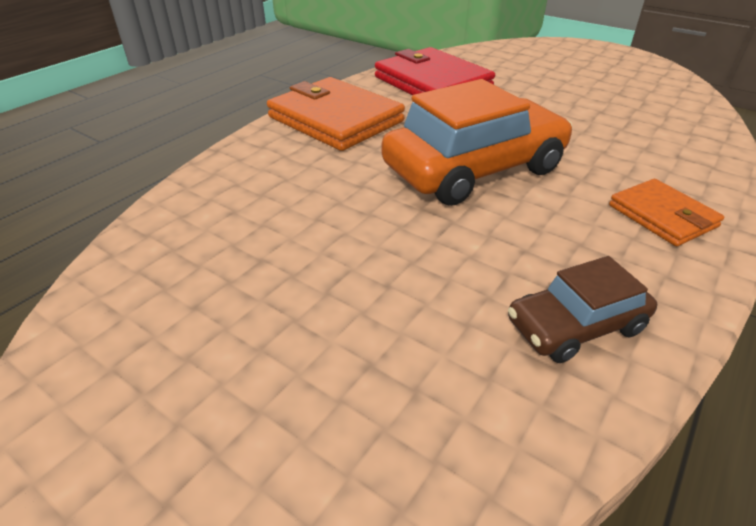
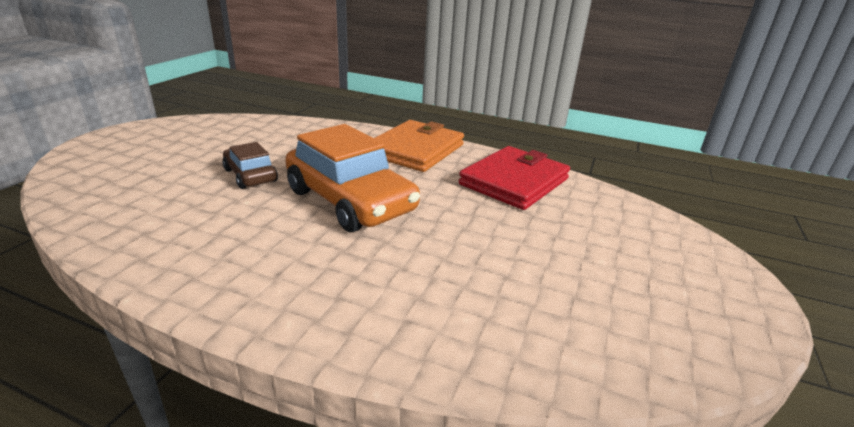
camera: 75 degrees right, 10 degrees down
(575, 326) = (153, 232): brown car -> brown car (250, 175)
(662, 216) = (278, 287): orange wallet -> none

